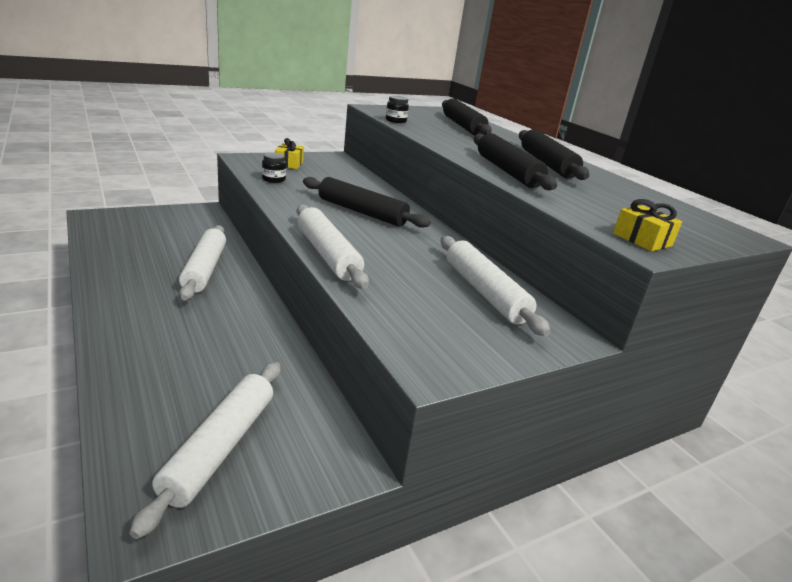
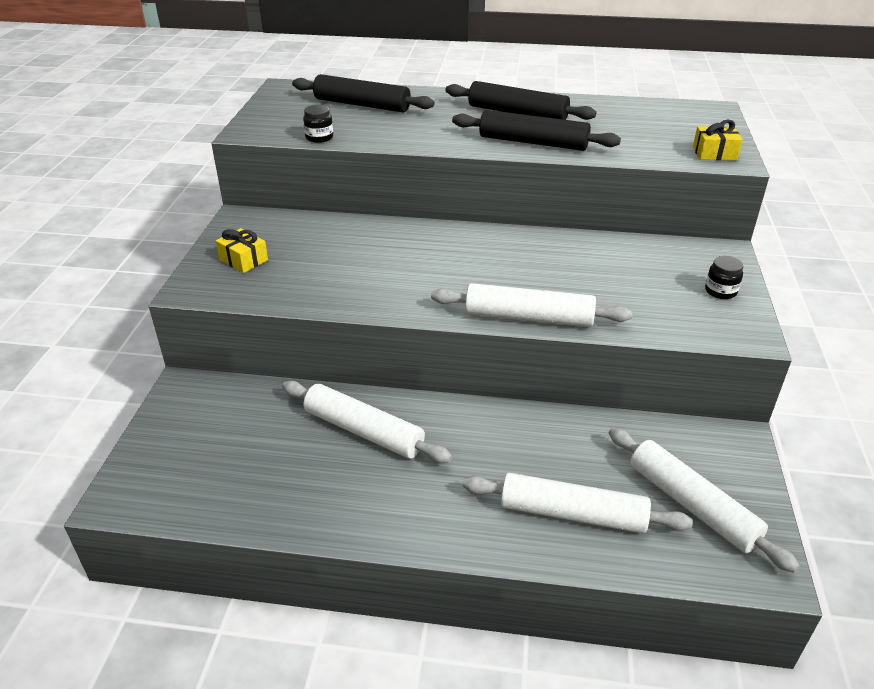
camera: 50 degrees left, 10 degrees up
(273, 179) = (293, 288): black jar -> black jar (720, 291)
(362, 212) = (434, 260): black rolling pin -> none
(484, 292) = (643, 260): white rolling pin -> white rolling pin (572, 514)

